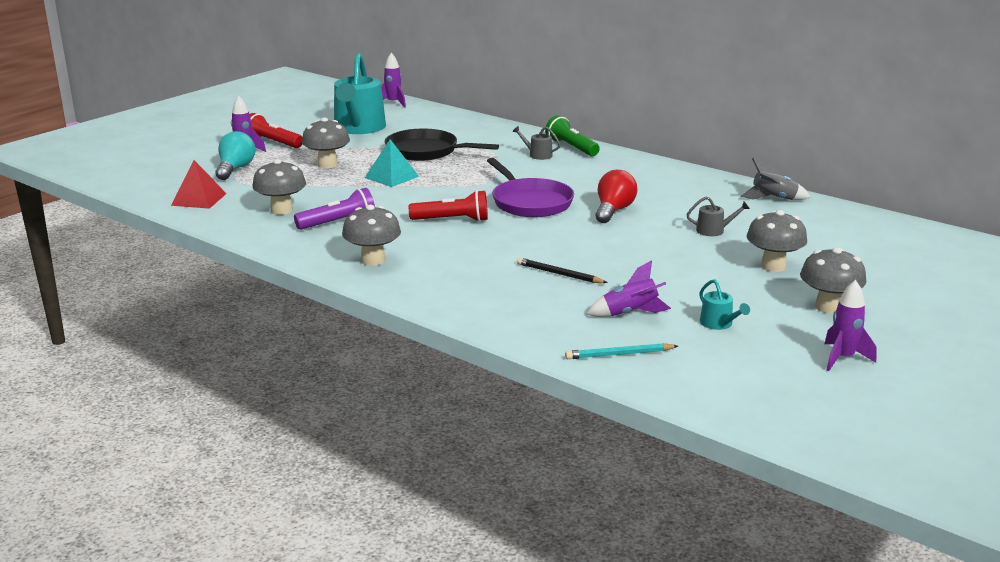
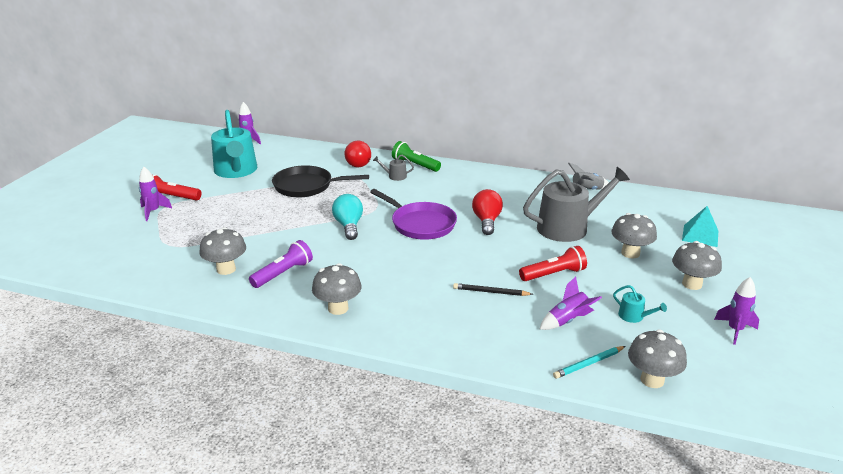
camera: 20 degrees left, 5 degrees up
(199, 199) = (144, 270): red pyramid -> none
(235, 169) = (156, 231): turquoise light bulb -> turquoise light bulb (349, 226)
(327, 164) = (234, 213): grey mushroom -> grey mushroom (652, 380)
(391, 177) = (296, 217): turquoise pyramid -> turquoise pyramid (700, 235)
(452, 220) = (374, 253): red flashlight -> red flashlight (554, 274)
(503, 137) = (357, 163): none -> red light bulb
(714, 230) = (568, 227): grey watering can -> grey watering can, size x2.43

